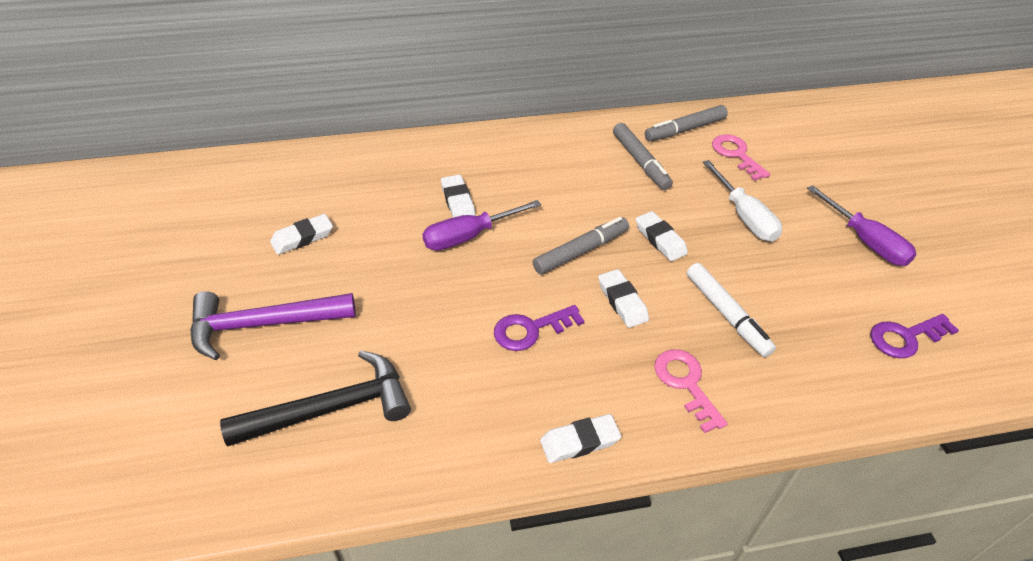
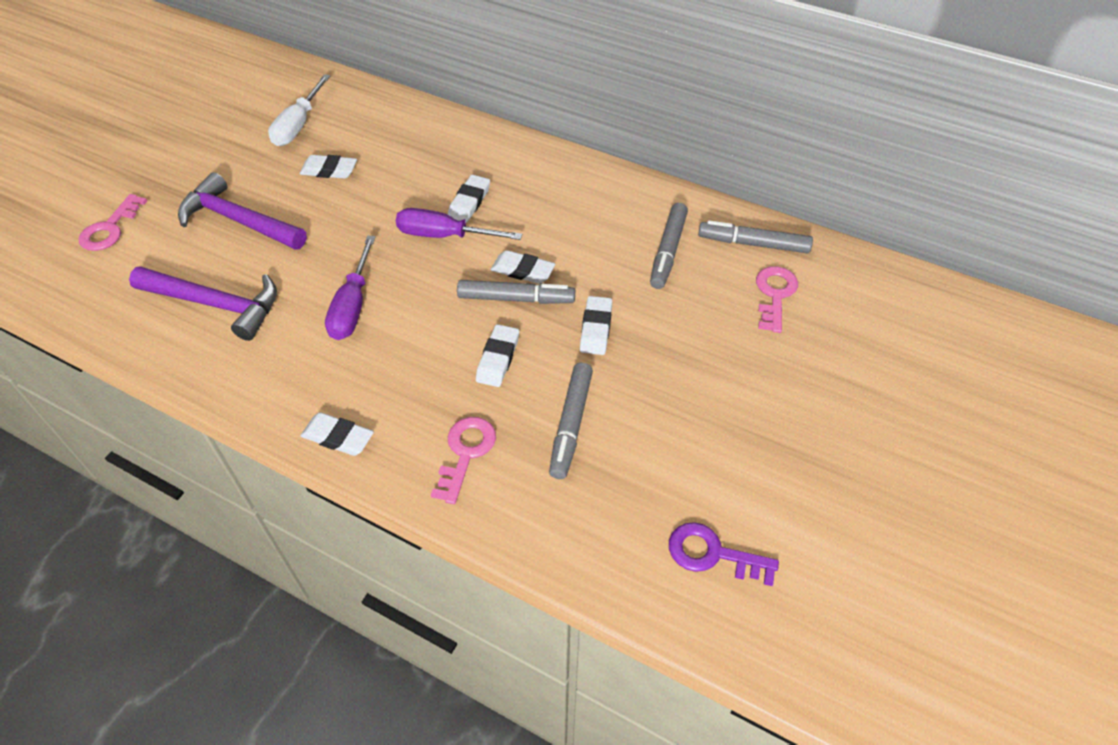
camera: 40 degrees right, 5 degrees up
(122, 410) = (110, 228): none -> pink key
(332, 408) = (216, 304): black hammer -> purple hammer
(531, 329) = (402, 335): purple key -> none
(561, 229) = (523, 271): none -> white eraser
(726, 314) = (571, 425): white marker -> grey marker
(744, 217) = (702, 355): white screwdriver -> white screwdriver (298, 126)
(866, 241) = (798, 451): purple screwdriver -> purple screwdriver (352, 307)

